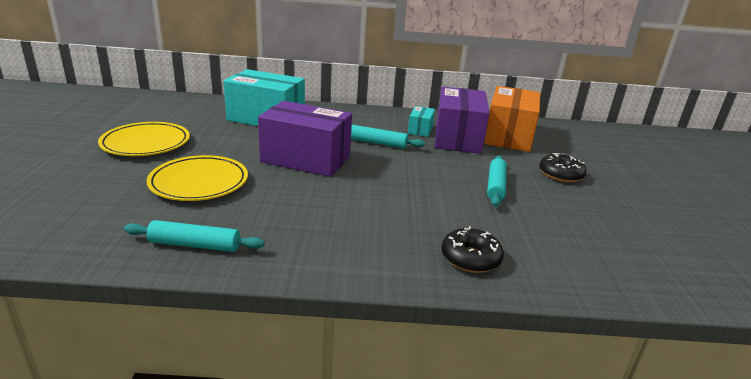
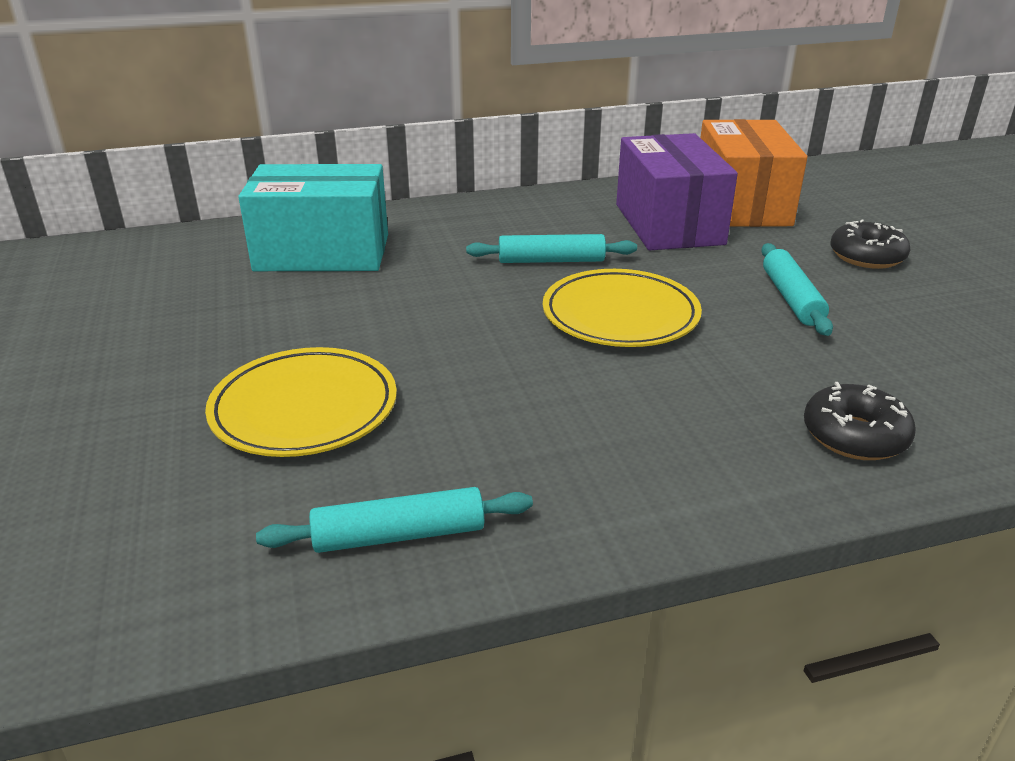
camera: 15 degrees left, 5 degrees up
(146, 143) = (135, 352): yellow plate -> yellow plate (620, 315)
(306, 159) = (456, 318): purple box -> none
(420, 130) = (599, 221): turquoise box -> none

